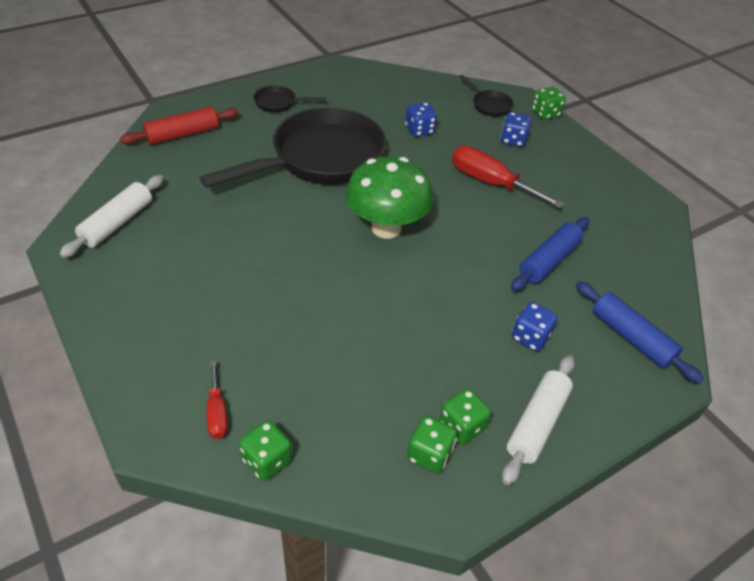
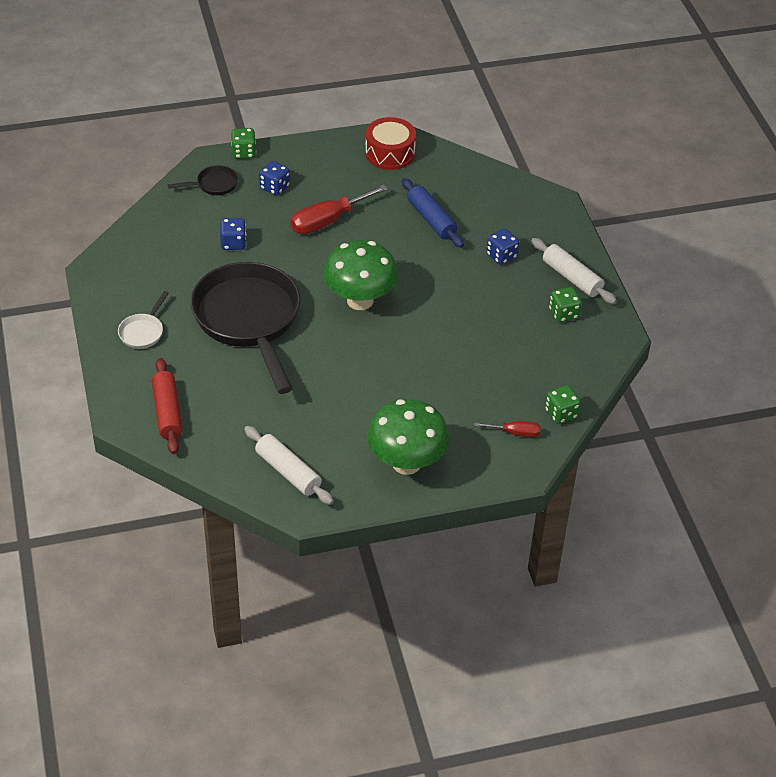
camera: 70 degrees left, 0 degrees up
(144, 313) = (406, 463): none -> green mushroom
(278, 103) = (143, 332): black pan -> white pan
(429, 454) = (579, 335): green dice -> none
(628, 208) = (390, 153): none -> red drum
(631, 337) = (518, 206): blue rolling pin -> none

